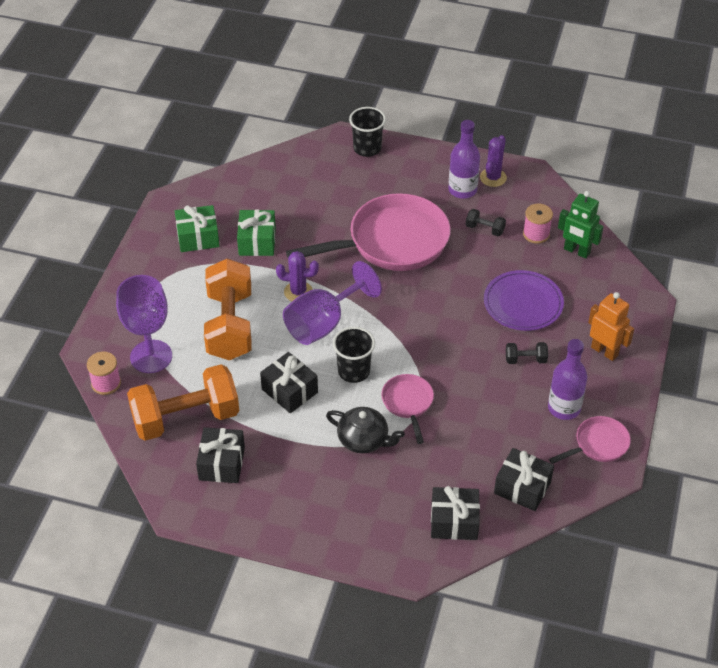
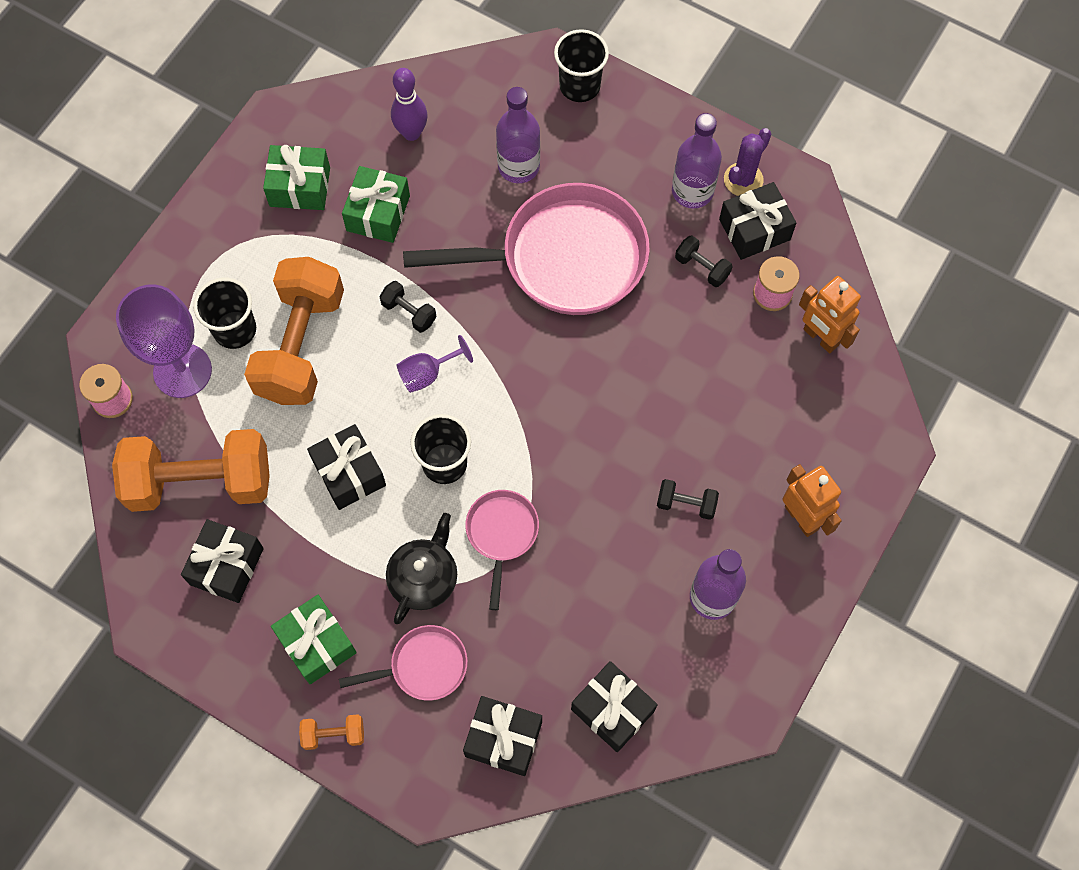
camera: 15 degrees right, 20 degrees up
(180, 326) = (235, 330): none -> black cup
(264, 194) = (411, 133): none -> purple bowling pin
(298, 292) = (409, 312): purple cactus -> black dumbbell
(302, 495) = (317, 643): none -> green gift
(323, 323) = (427, 374): purple goblet -> purple goblet, size x0.52
(333, 546) = (334, 734): none -> orange dumbbell
(343, 198) = (518, 166): none -> purple bottle
(364, 440) = (424, 578): black teapot -> black teapot turned 105 degrees counterclockwise
(511, 202) = (754, 229): none -> black gift
(523, 303) = (714, 408): purple plate -> none
(576, 251) = (820, 337): green robot -> orange robot
(598, 444) = (740, 669): pink pan -> pink pan (423, 666)

